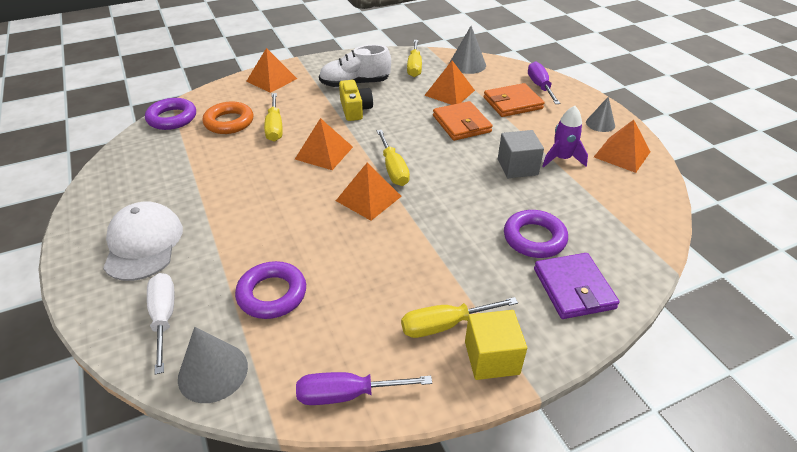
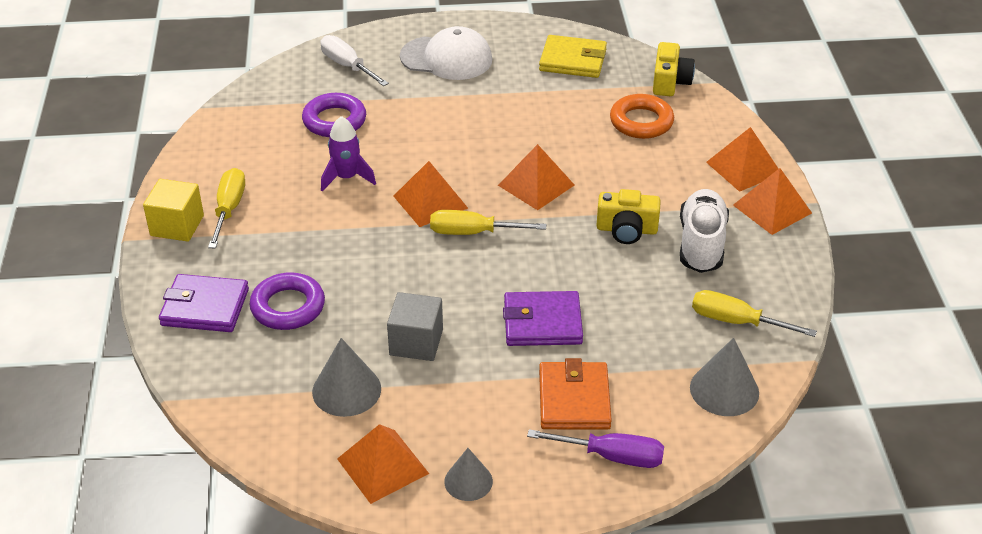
camera: 110 degrees right, 0 degrees up
(143, 167) = (573, 60): none -> yellow wallet
(164, 318) = (347, 66): white screwdriver -> white screwdriver turned 135 degrees counterclockwise
(172, 118) = (670, 82): purple ring -> yellow camera
(213, 372) = (276, 85): grey cone -> grey cone (346, 390)
(275, 127) = (612, 155): yellow screwdriver -> none
(348, 394) = (206, 143): purple screwdriver -> none
(449, 92) = (636, 337): orange pyramid -> orange pyramid (772, 209)
(461, 124) = (542, 323): orange wallet -> purple wallet
(561, 159) = (408, 394): purple rocket -> purple rocket (346, 178)

